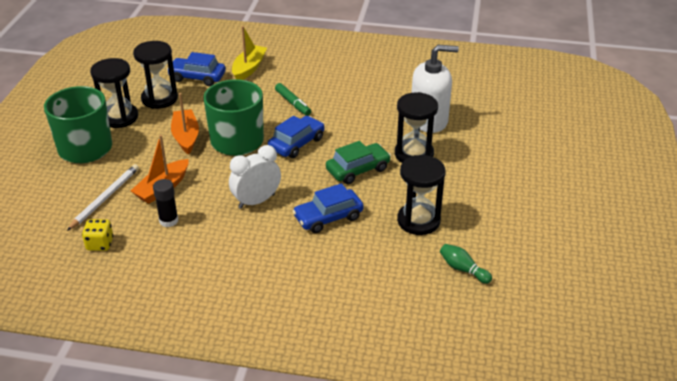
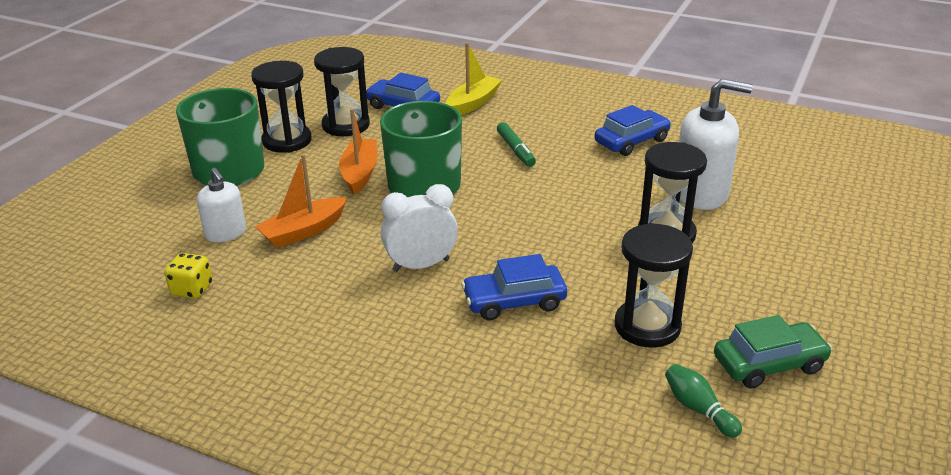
camera: 15 degrees right, 5 degrees down
(105, 198) = (225, 233): white pencil -> white soap dispenser
(168, 220) = (293, 273): black glue stick -> none
(296, 143) = (503, 199): blue car -> blue car (631, 141)
(358, 170) = (578, 244): green car -> green car (769, 364)

